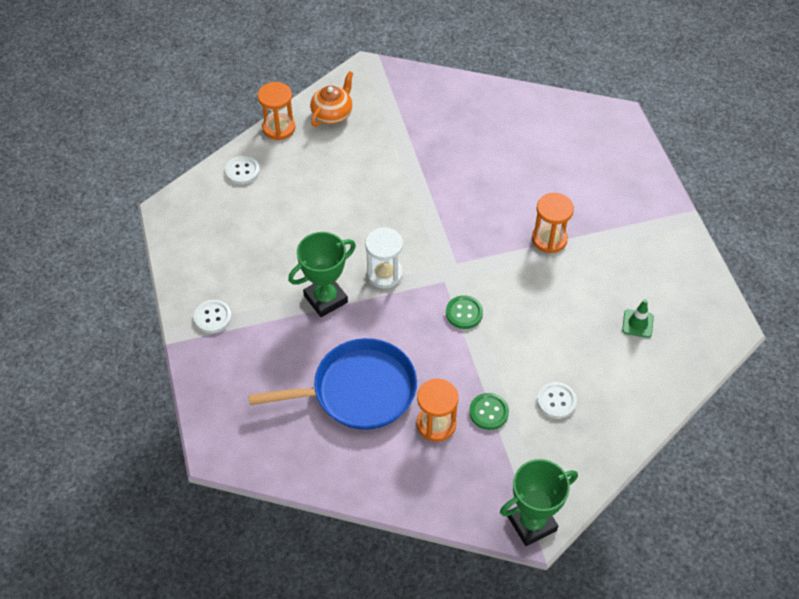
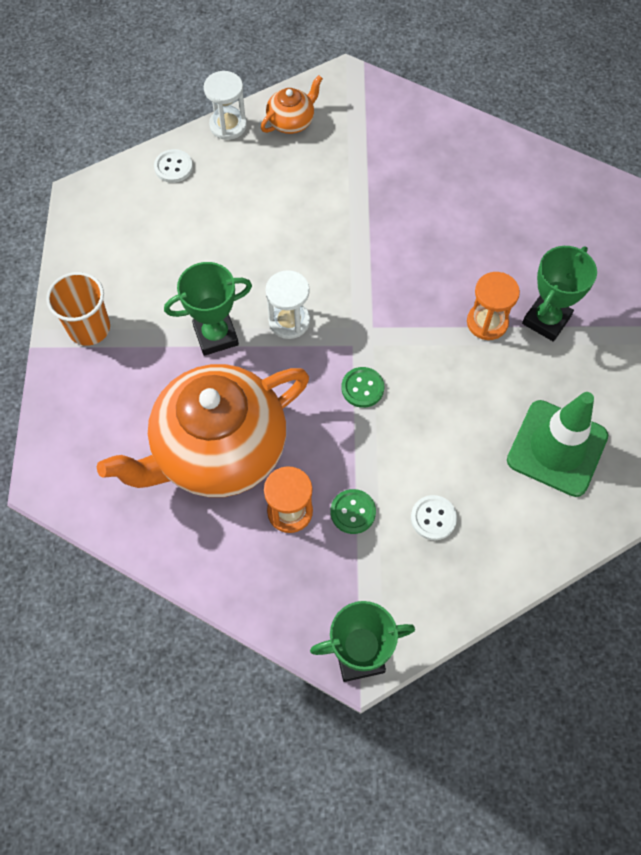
camera: 15 degrees right, 10 degrees up
(213, 317) = (89, 328): white button -> orange cup
(279, 128) = (228, 125): orange hourglass -> white hourglass
(359, 390) = (218, 450): blue pan -> orange teapot
(596, 227) = (546, 320): none -> green trophy
(637, 323) = (557, 448): green traffic cone -> green traffic cone, size x2.40

